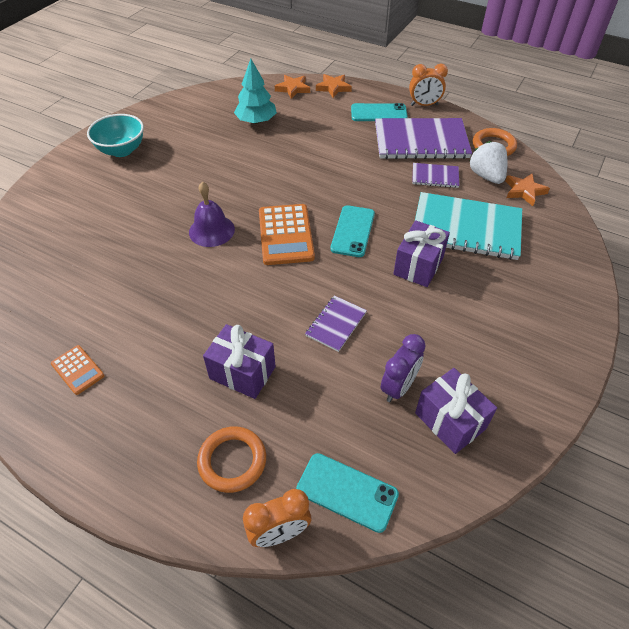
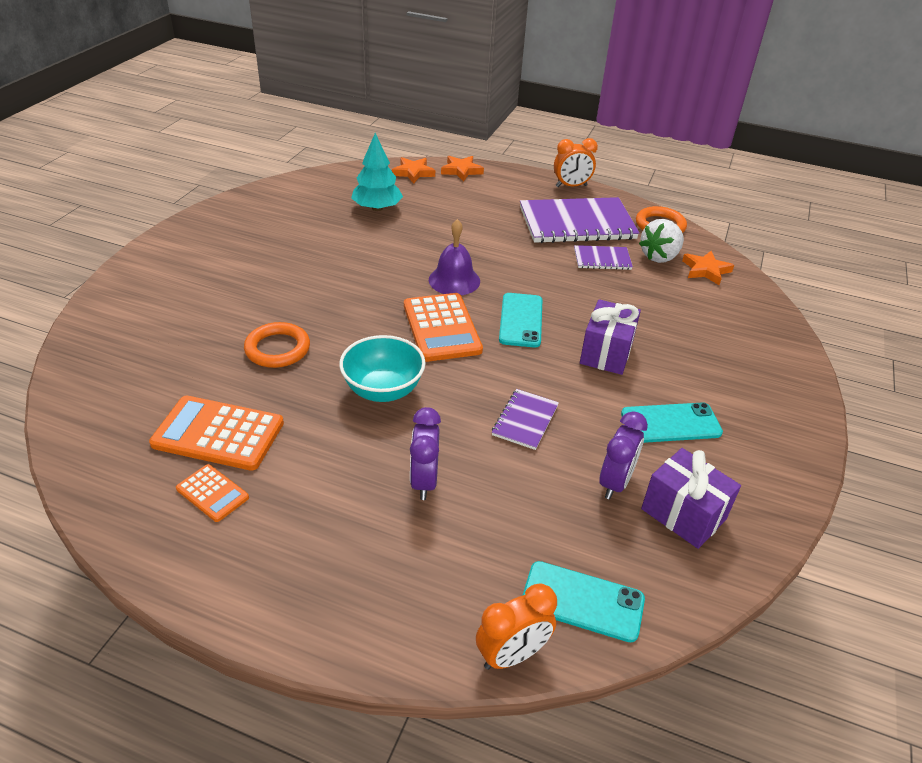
camera: 10 degrees left, 10 degrees down
(92, 318) = (218, 434): none -> orange calculator
(122, 150) = (215, 244): turquoise bowl -> turquoise bowl (383, 390)
(211, 230) = (349, 327): purple bell -> purple bell (454, 280)
(232, 461) = (435, 580): orange ring -> orange ring (277, 349)
(242, 373) = (424, 481): purple gift -> purple clock
(378, 113) = (521, 196): turquoise phone -> turquoise phone (670, 423)
(466, 228) = (651, 311): turquoise notebook -> none
(486, 176) = (660, 256): white strawberry -> white strawberry turned 105 degrees counterclockwise

